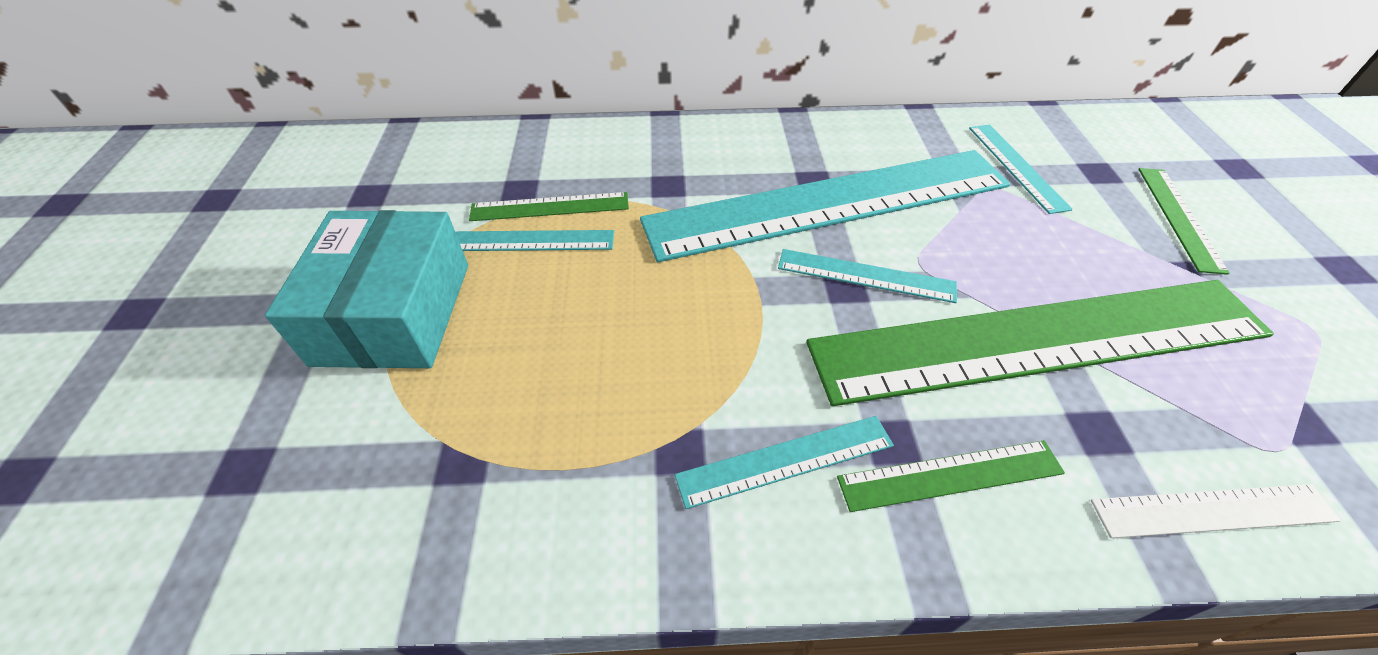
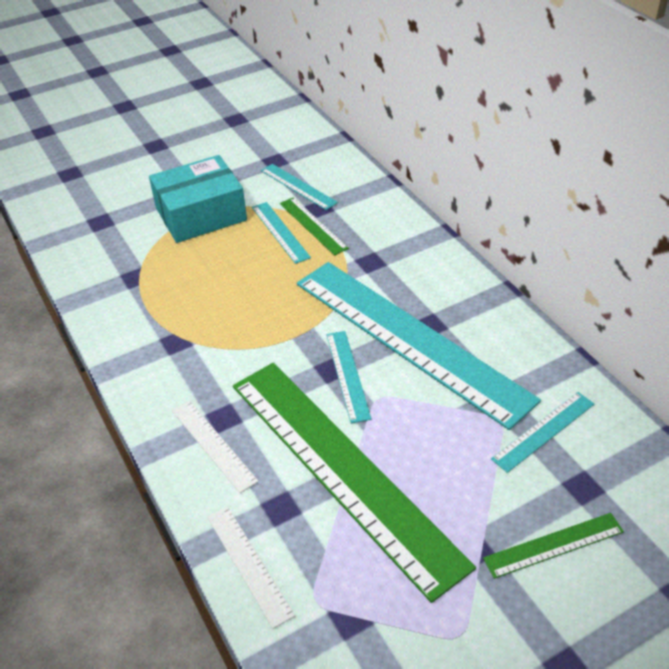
camera: 65 degrees right, 5 degrees down
(785, 460) = (189, 380): turquoise ruler -> turquoise ruler (298, 186)
(950, 475) = (213, 445): green ruler -> white ruler

